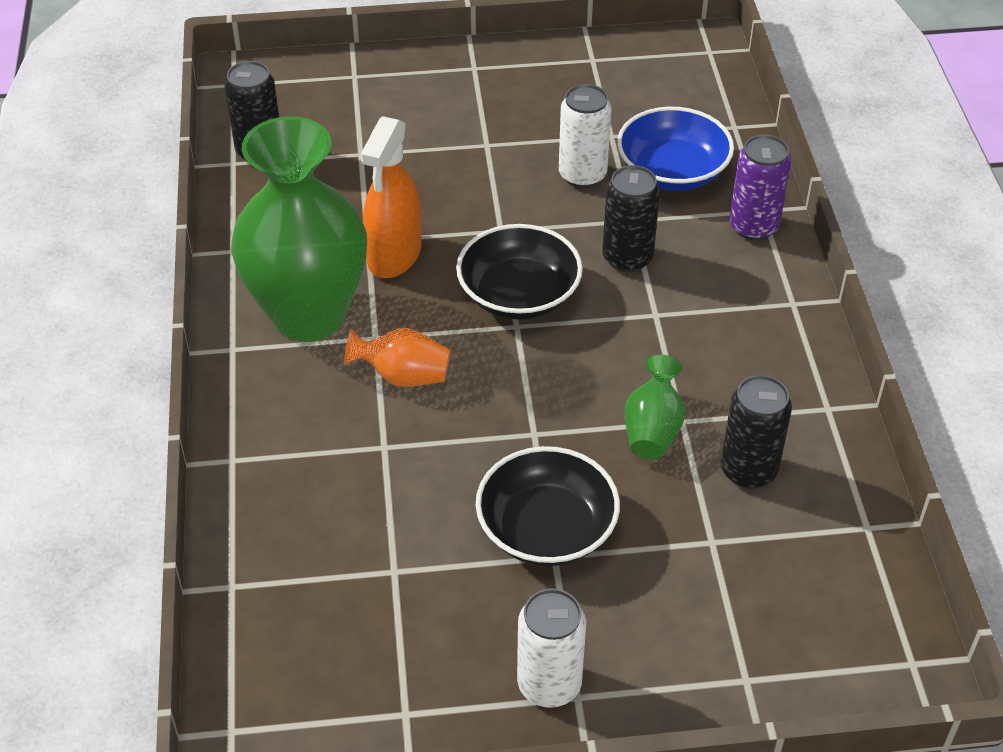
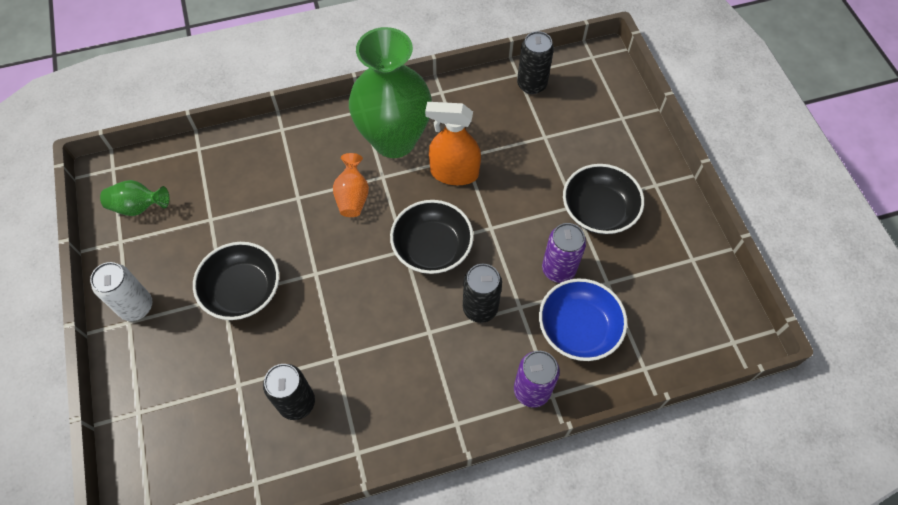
camera: 80 degrees right, 15 degrees up
(500, 124) = (598, 210): none -> black bowl
(582, 175) = (558, 269): white can -> purple can
(652, 430) = (325, 341): green vase -> green vase (139, 207)

